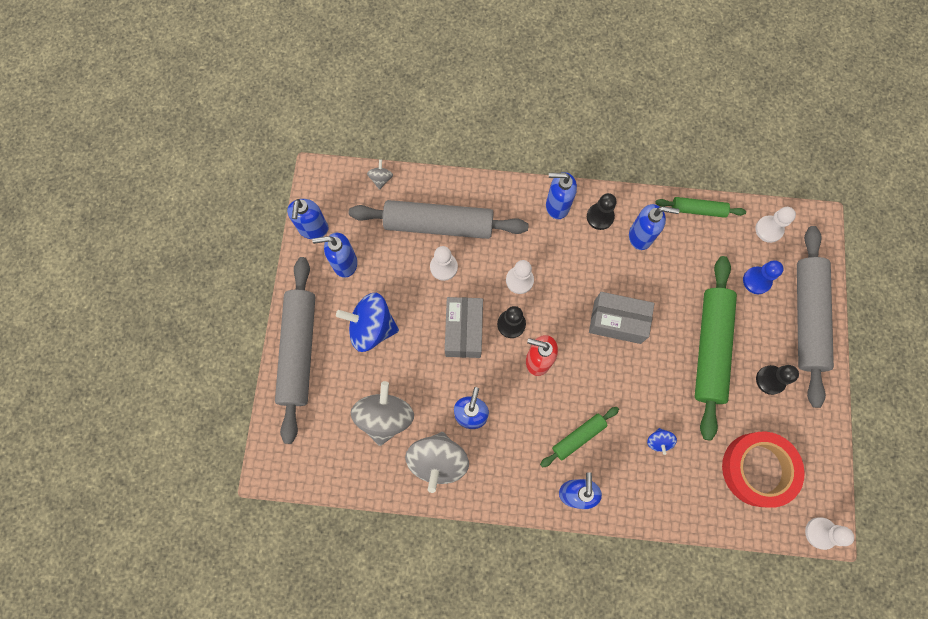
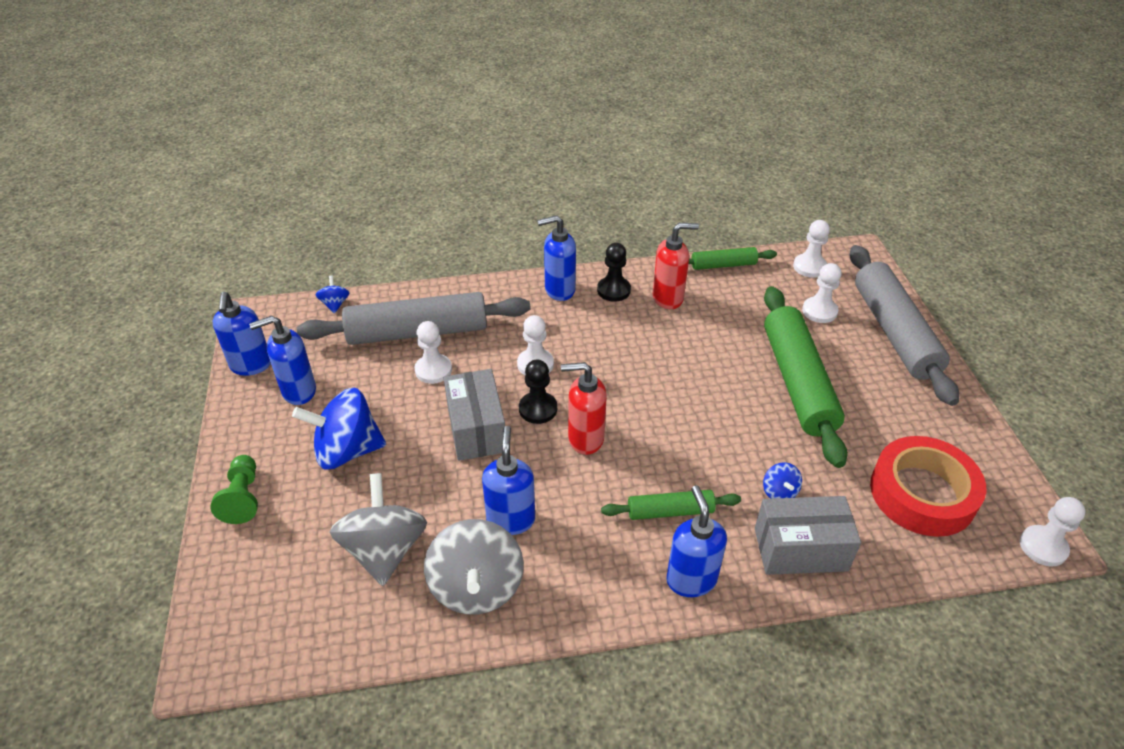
camera: 15 degrees left, 30 degrees down
(299, 350) = (243, 497): grey rolling pin -> green pawn
(381, 179) = (335, 304): grey spinning top -> blue spinning top
(578, 437) = (670, 511): green rolling pin -> green rolling pin turned 45 degrees clockwise
(617, 322) = (672, 380): grey box -> grey box (800, 549)
(641, 236) = (668, 298): blue soap dispenser -> red soap dispenser
(756, 281) = (819, 311): blue pawn -> white pawn
(770, 380) = (885, 398): black pawn -> none

